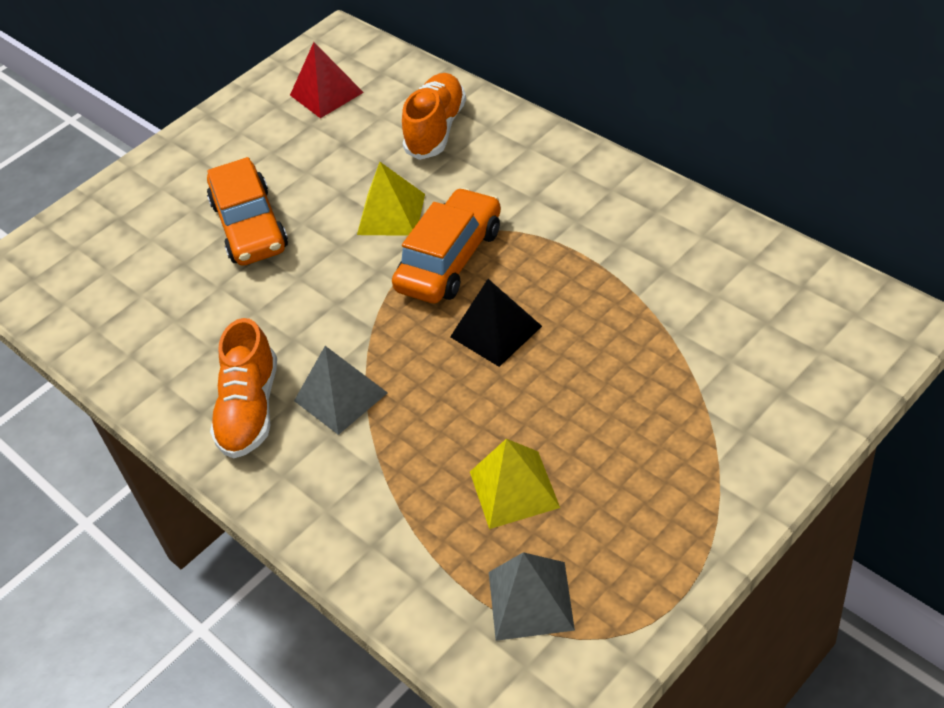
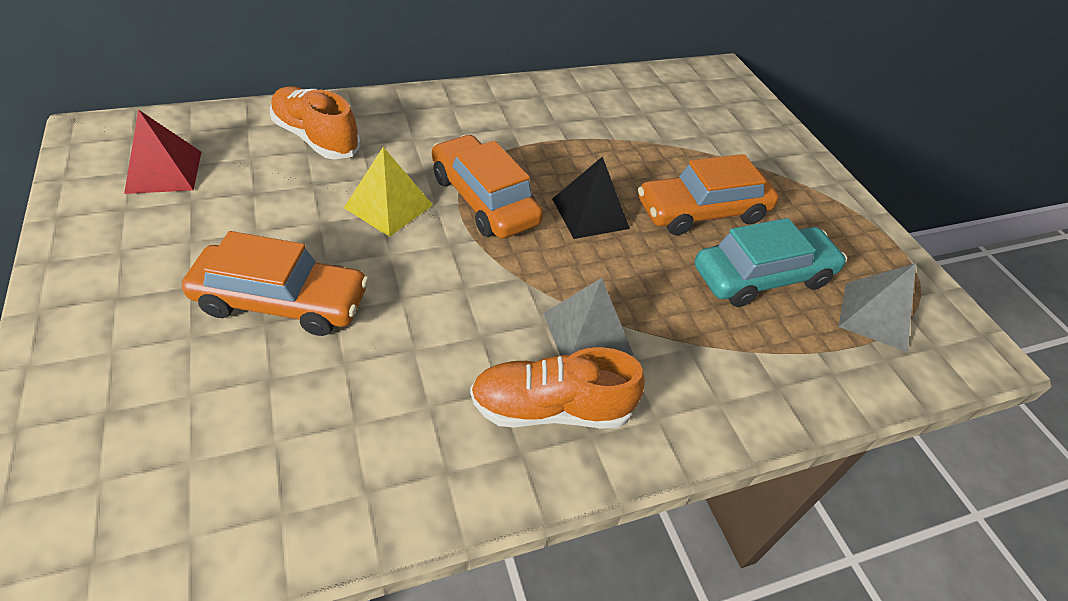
camera: 75 degrees left, 0 degrees up
(250, 410) = (551, 408): orange shoe -> orange shoe turned 150 degrees clockwise
(514, 489) = (762, 276): yellow pyramid -> turquoise car
(577, 408) = (702, 212): none -> orange car

